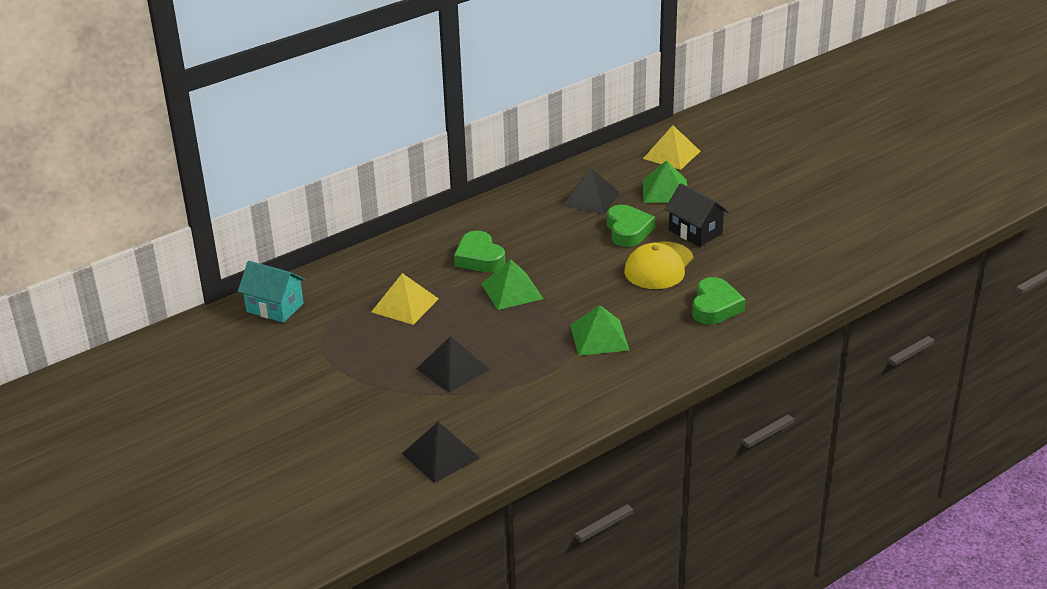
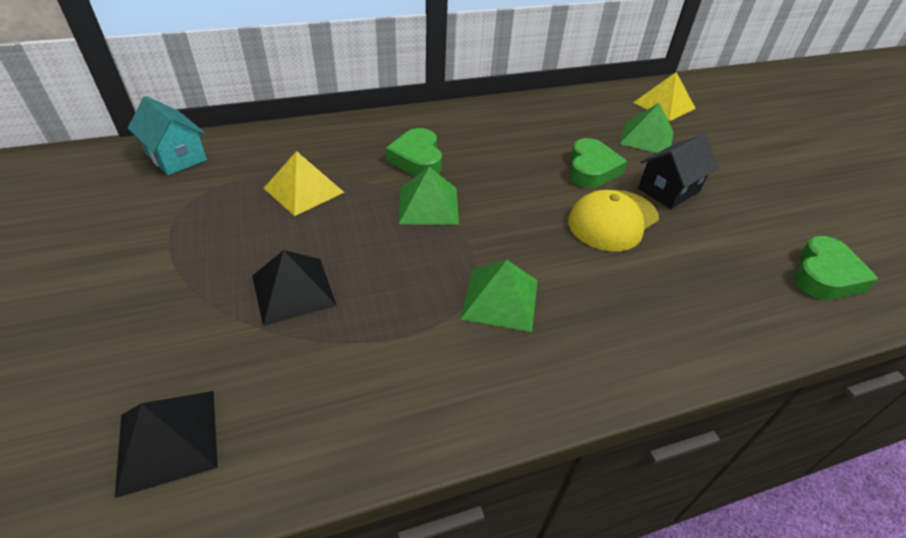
camera: 15 degrees right, 10 degrees up
(591, 198) = (564, 127): black pyramid -> none
(695, 232) = (668, 190): black house -> black house turned 75 degrees clockwise
(715, 307) = (670, 297): green heart -> green heart (824, 275)

